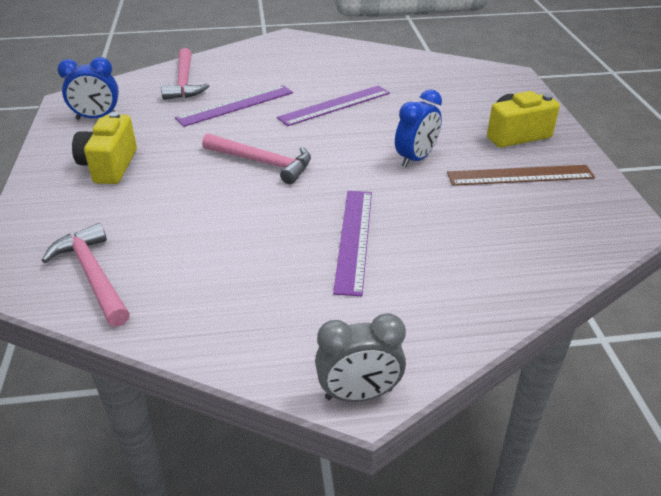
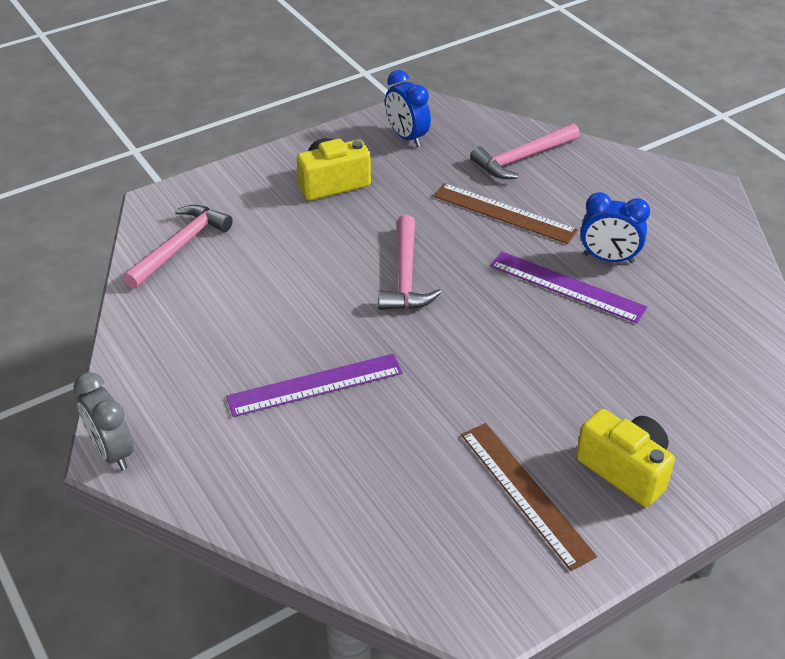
camera: 65 degrees right, 5 degrees up
(236, 105) = (503, 213): purple ruler -> brown ruler
(415, 159) = (497, 389): blue clock -> blue clock (608, 258)

